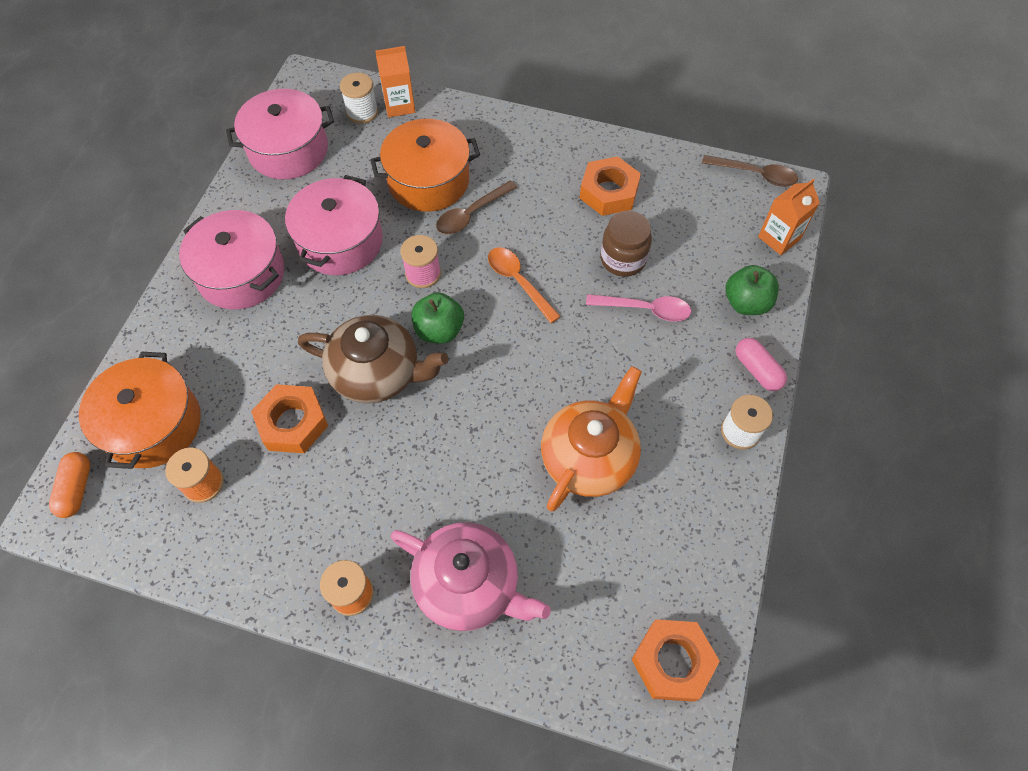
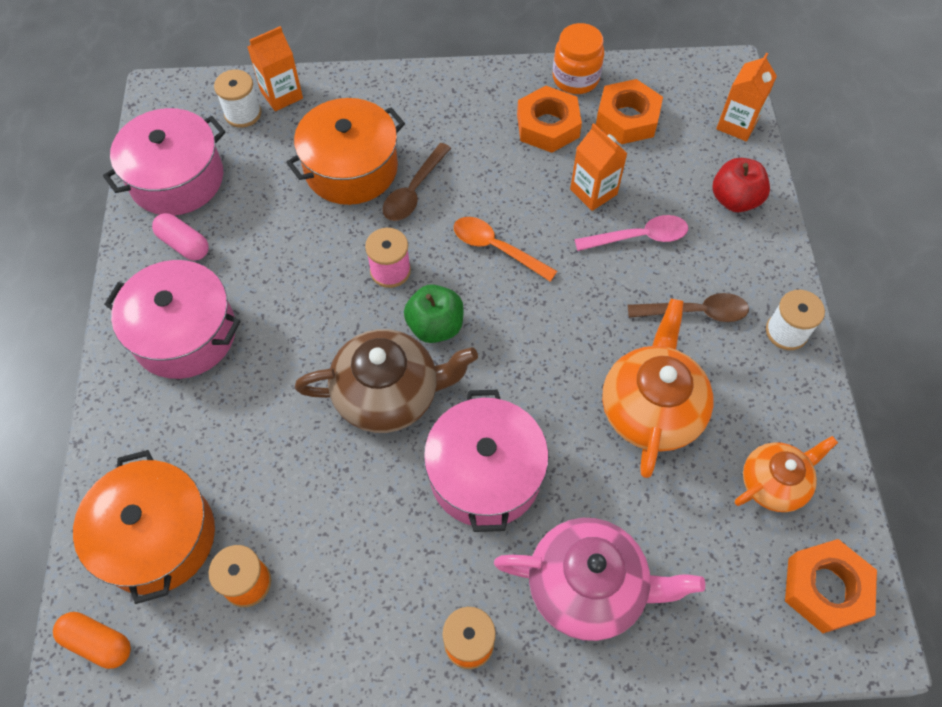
camera: 20 degrees left, 0 degrees up
(76, 489) = (98, 642): orange capsule -> orange capsule turned 45 degrees counterclockwise
(292, 423) = (319, 480): orange nut -> orange nut (627, 118)
(340, 241) = (282, 263): pink pot -> pink pot (485, 474)
(623, 259) = (593, 192): brown jar -> orange carton
(651, 158) = (575, 78): none -> orange jar
(668, 556) = (774, 483): none -> orange teapot
(746, 303) = (734, 200): green apple -> red apple
(755, 174) = (685, 66): brown spoon -> brown spoon (695, 312)
(757, 370) = (775, 264): pink capsule -> pink capsule (184, 244)

